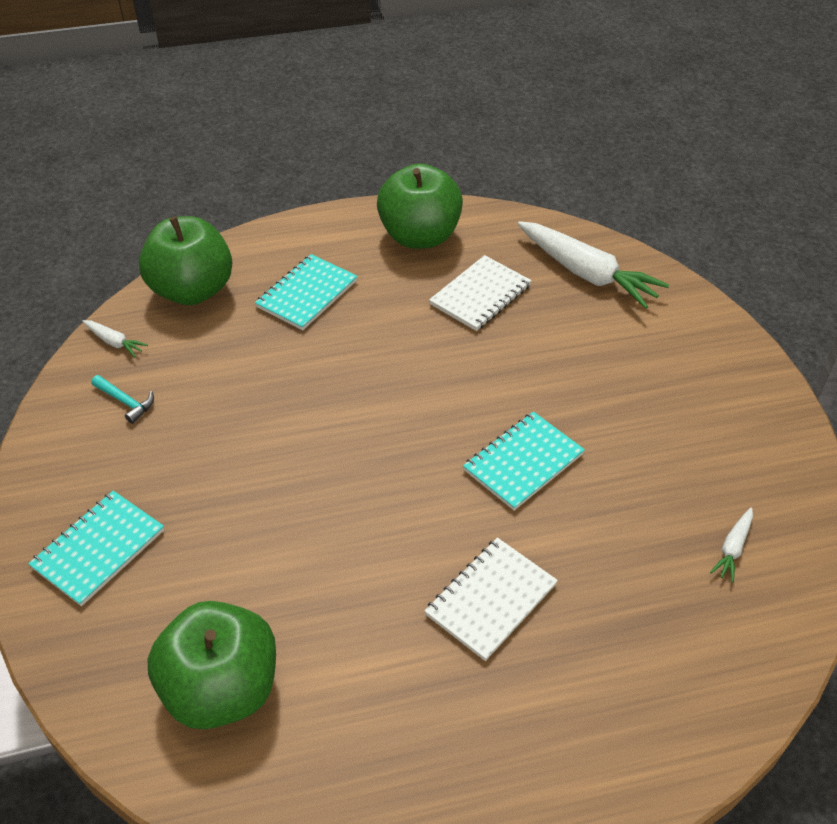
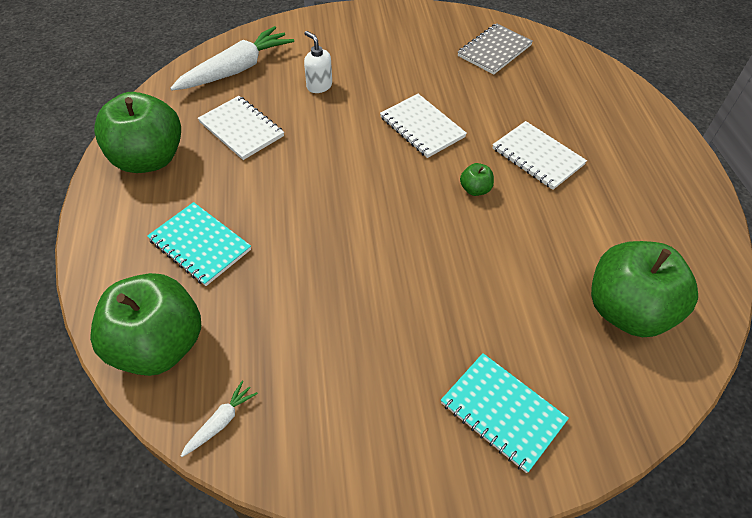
camera: 85 degrees left, 5 degrees up
(126, 402) = (316, 402): turquoise hammer -> none
(414, 523) = (475, 189): none -> green apple
(523, 462) = (422, 127): turquoise notebook -> white notebook
(578, 351) = (319, 86): none -> white soap dispenser
(733, 548) = (494, 51): white carrot -> grey notebook

